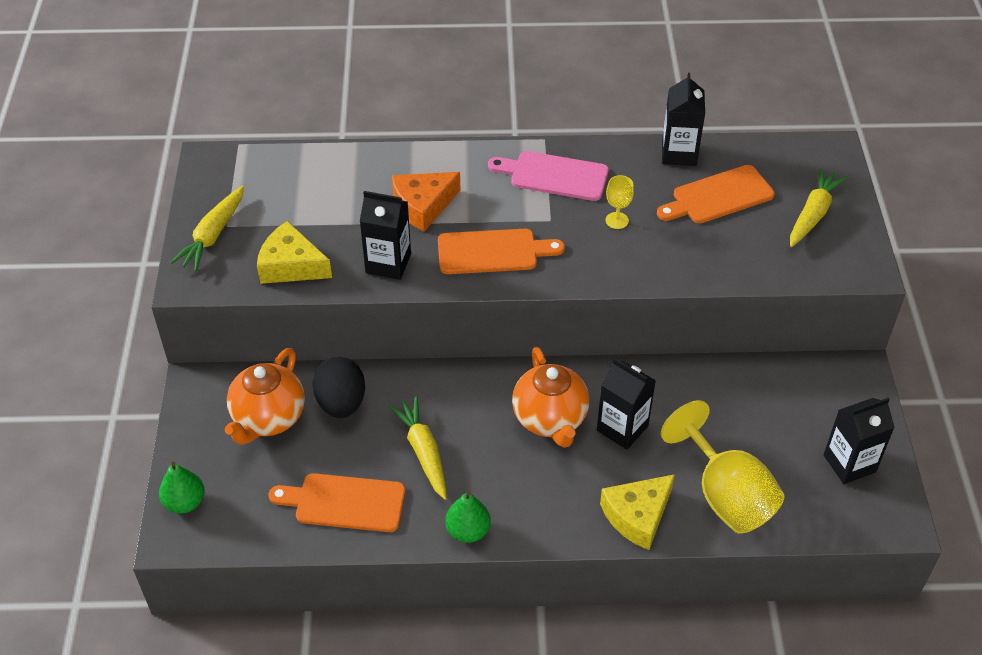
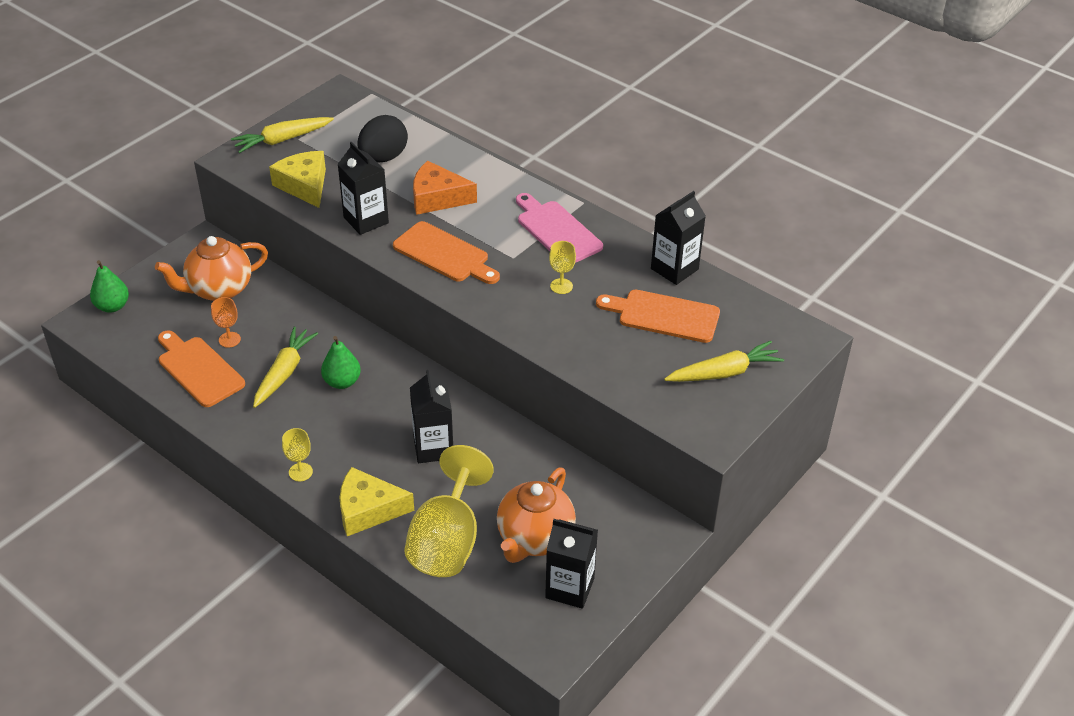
camera: 40 degrees right, 5 degrees down
(337, 457) = (229, 339): none -> orange goblet
(341, 403) = (273, 309): black egg -> black egg (383, 157)
(468, 531) = (248, 439): green pear -> green pear (342, 382)
(546, 526) = (300, 472): none -> yellow goblet
(550, 420) = (391, 409): orange teapot -> orange teapot (534, 539)

